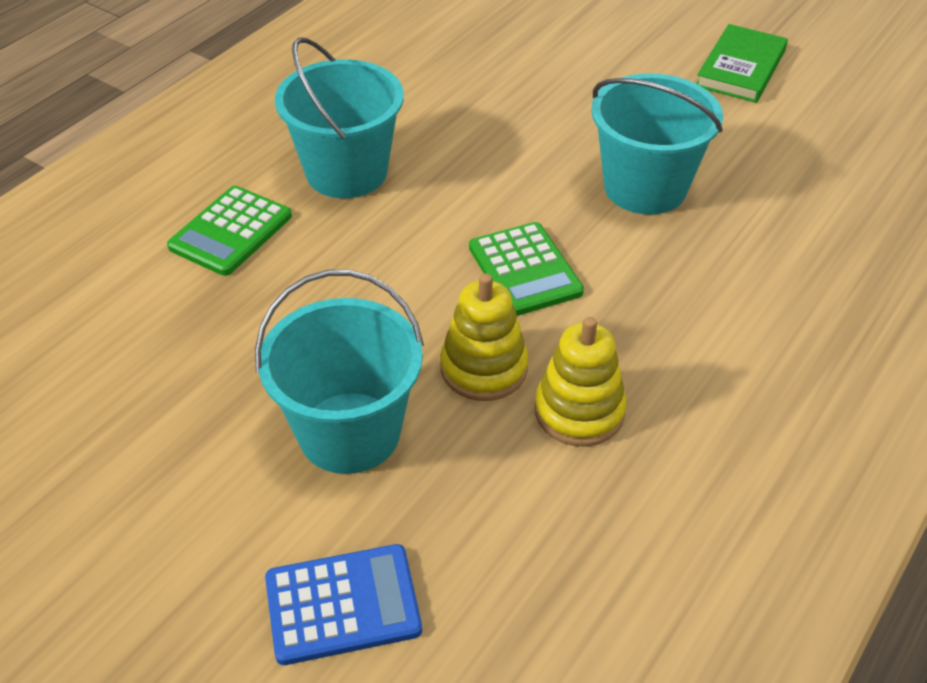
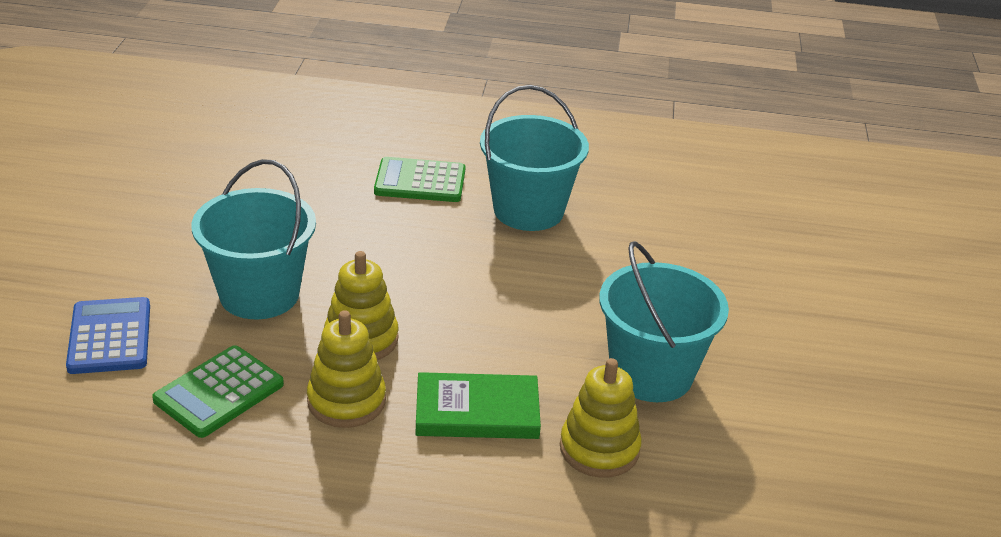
camera: 60 degrees right, 10 degrees down
(343, 605) = (110, 337): blue calculator -> blue calculator turned 150 degrees counterclockwise
(524, 270) = (486, 331): green calculator -> green calculator (219, 392)
(729, 256) = (599, 449): none -> yellow stacking toy
(740, 68) = (902, 397): green book -> green book (477, 411)

